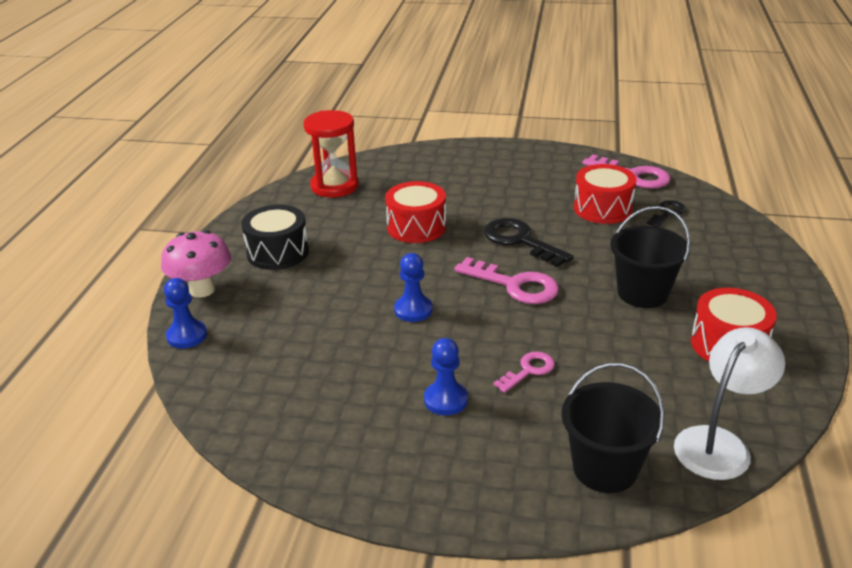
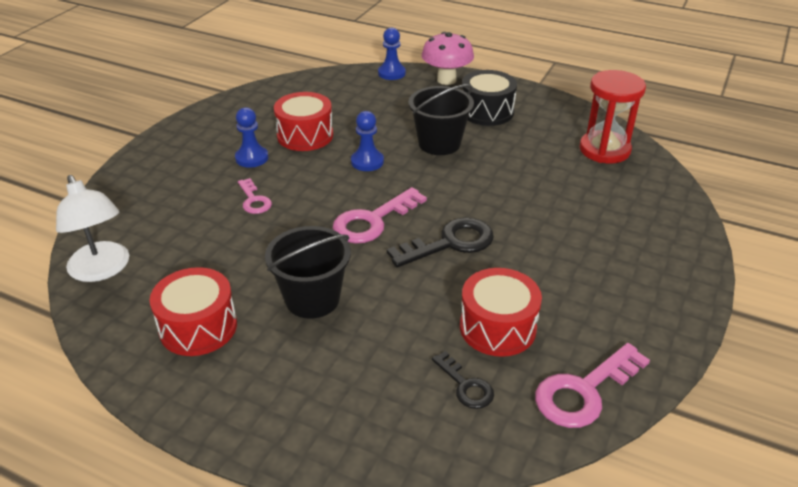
camera: 105 degrees right, 5 degrees up
(416, 227) = (503, 184): red drum -> red drum (305, 135)
(605, 468) = (132, 208): black bucket -> black bucket (439, 143)

